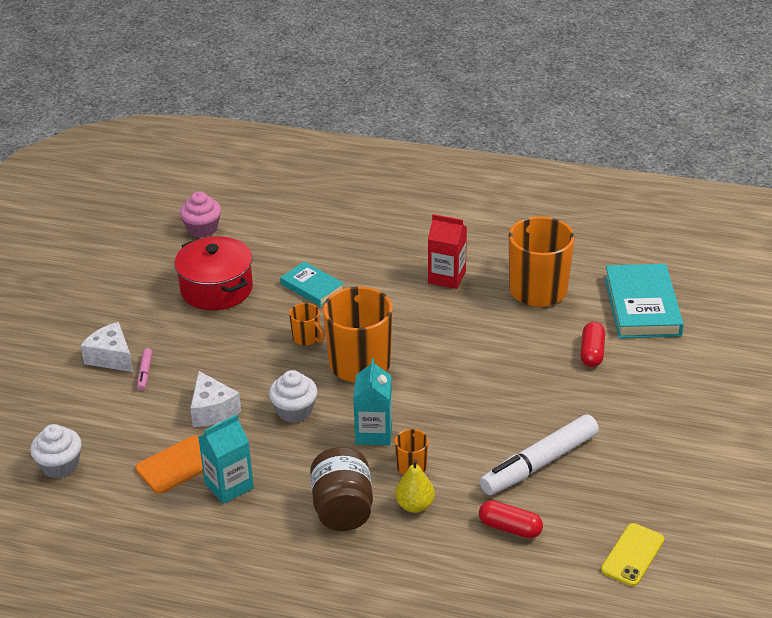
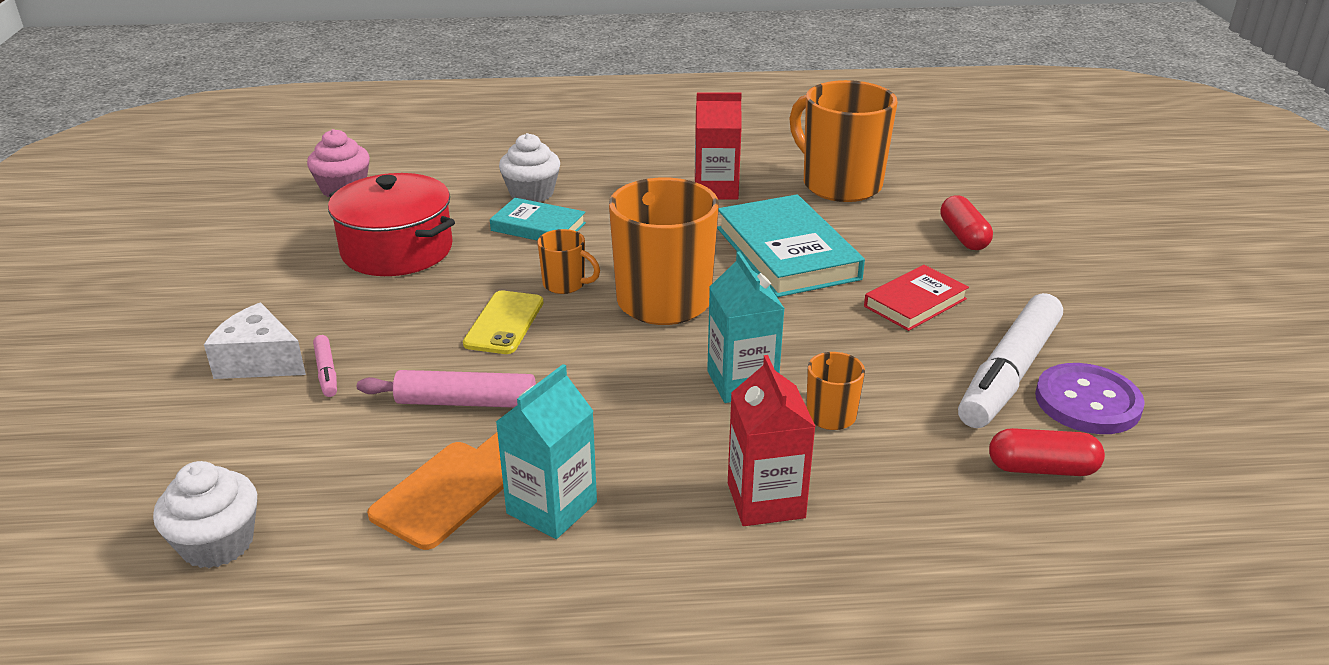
camera: 20 degrees left, 5 degrees down
(212, 410) = (466, 402): white cheese -> pink rolling pin
(294, 411) = (601, 377): white cupcake -> white cupcake (531, 193)
(343, 509) = (766, 500): brown jar -> red carton
(415, 505) = (875, 469): yellow pear -> none
(519, 399) = (915, 303): none -> red book
(572, 493) = (1087, 402): none -> purple button
(632, 555) = (1244, 465): yellow phone -> yellow phone (504, 323)
(642, 306) = (980, 181): turquoise book -> turquoise book (787, 253)

